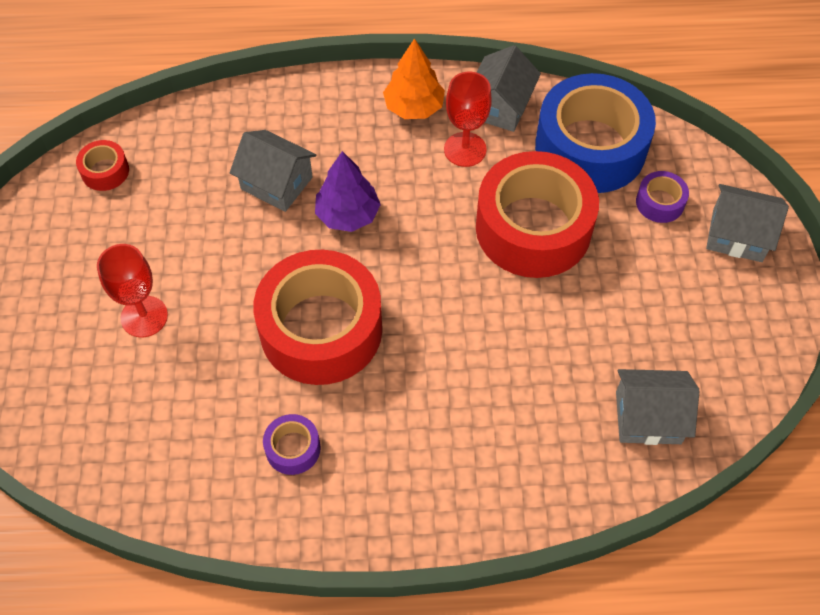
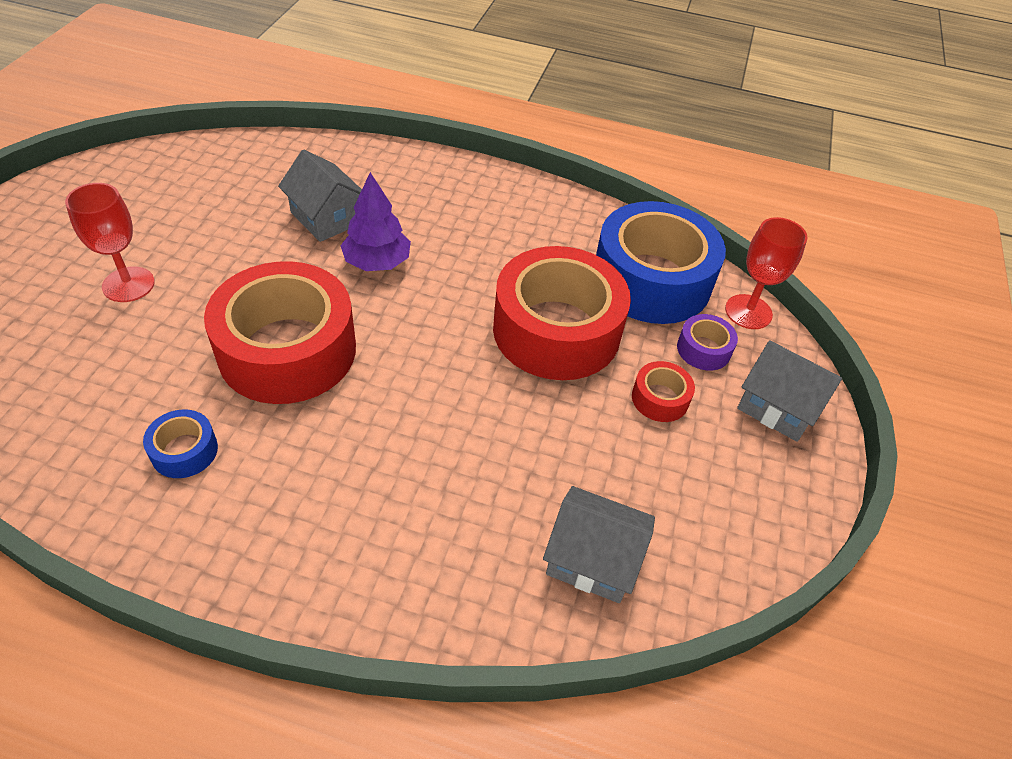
camera: 15 degrees right, 10 degrees down
(105, 171) = (181, 164): red tape -> red tape (660, 399)
(293, 448) = (184, 451): purple tape -> blue tape
(414, 107) = (493, 198): orange tree -> none
(465, 149) = (523, 244): red goblet -> red goblet (748, 312)
(500, 106) = (577, 220): grey house -> none

